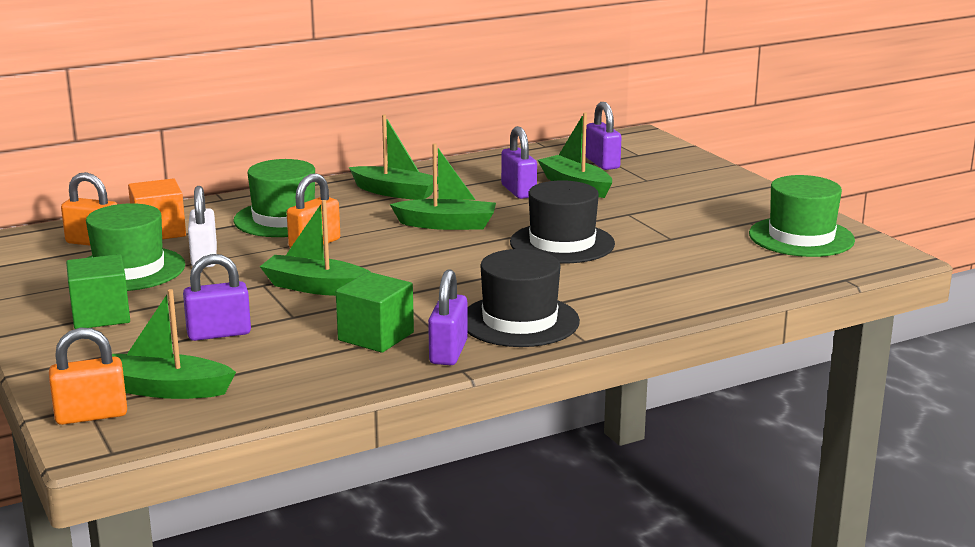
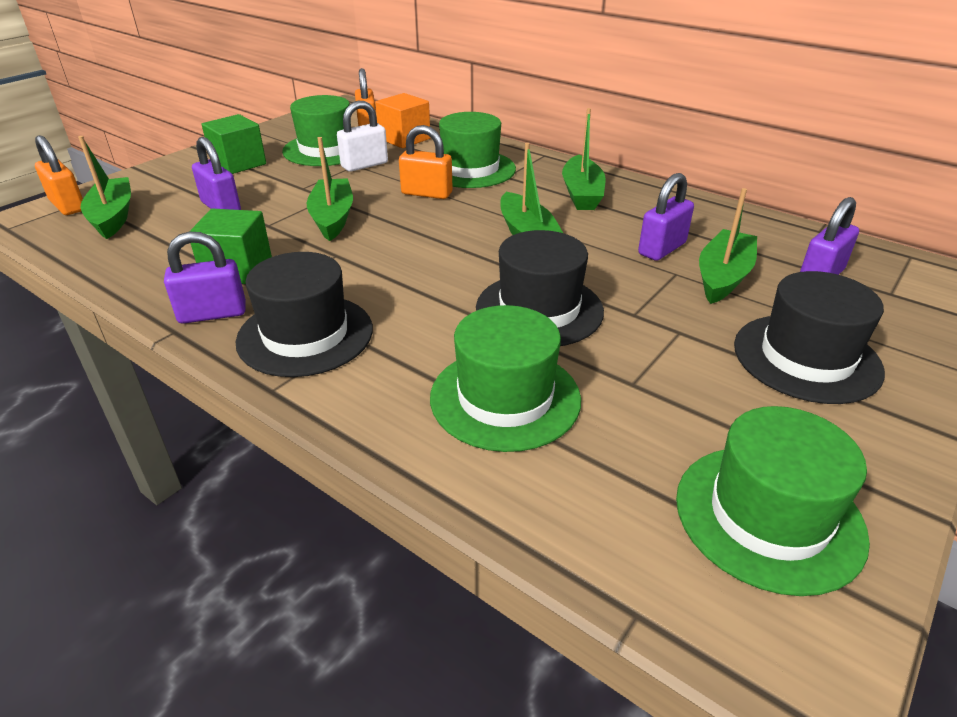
camera: 65 degrees right, 15 degrees up
(656, 273) = (505, 398): none -> green hat
(683, 192) = (806, 358): none -> black hat

